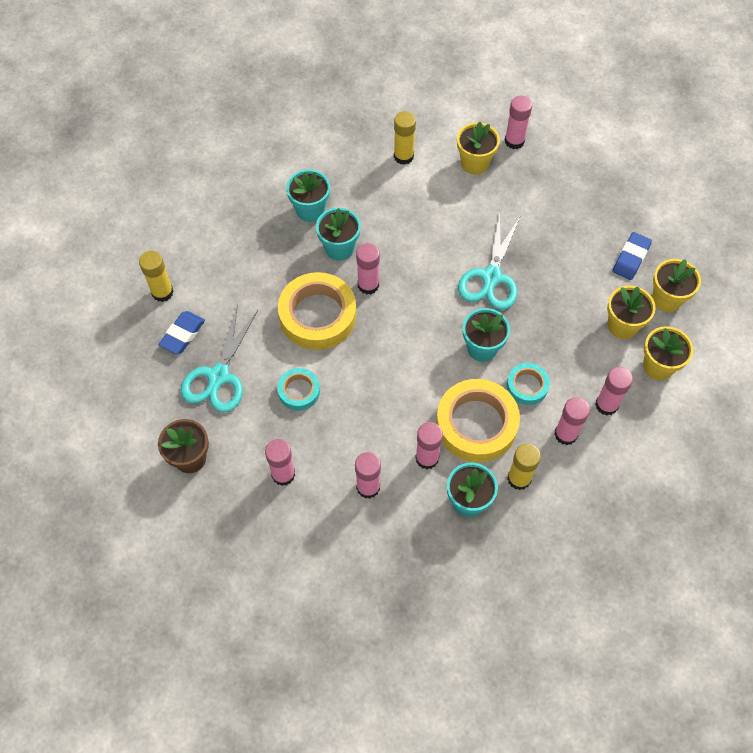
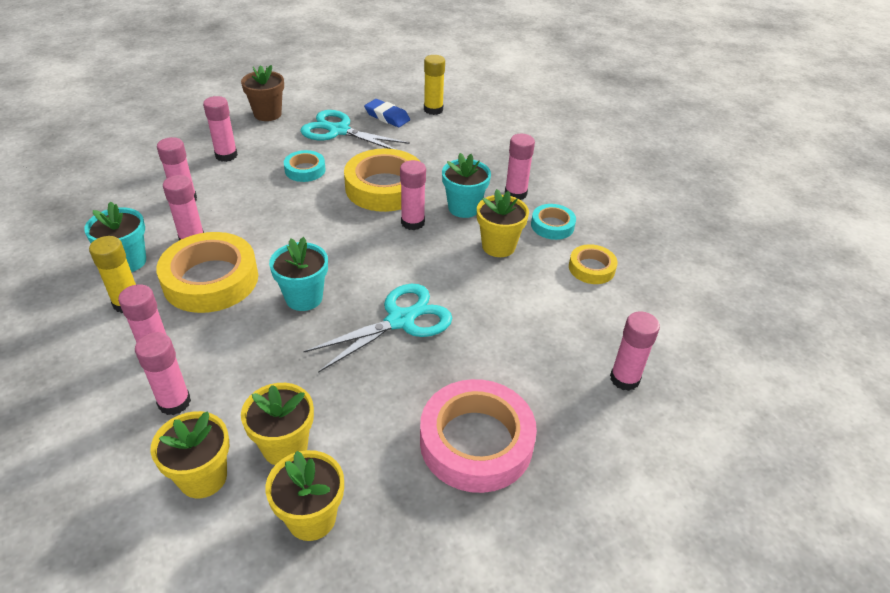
camera: 95 degrees right, 20 degrees down
(310, 210) = (515, 194): turquoise flower pot -> pink glue stick
(403, 156) = (591, 268): yellow glue stick -> yellow tape
(474, 163) = (582, 331): yellow flower pot -> yellow flower pot (498, 246)
(491, 277) = (400, 320): turquoise scissors -> turquoise scissors turned 120 degrees clockwise
(527, 386) = (237, 329): turquoise tape -> turquoise tape (552, 225)
(588, 220) = (476, 442): none -> pink tape
(631, 258) = (397, 484): blue eraser -> none

